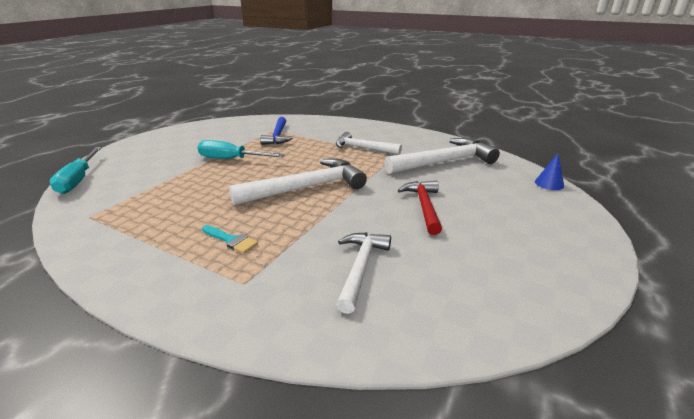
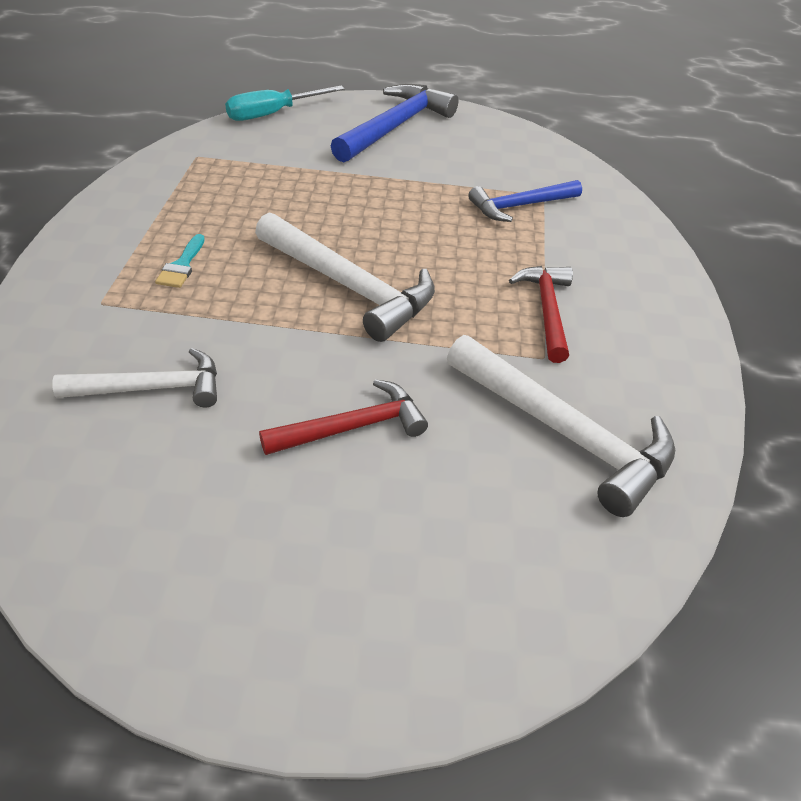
camera: 65 degrees right, 15 degrees up
(160, 148) = (394, 127): none -> blue hammer
(231, 159) = (399, 193): turquoise screwdriver -> none
(363, 148) = (546, 311): white hammer -> red hammer
(549, 183) = (568, 627): blue cone -> none

